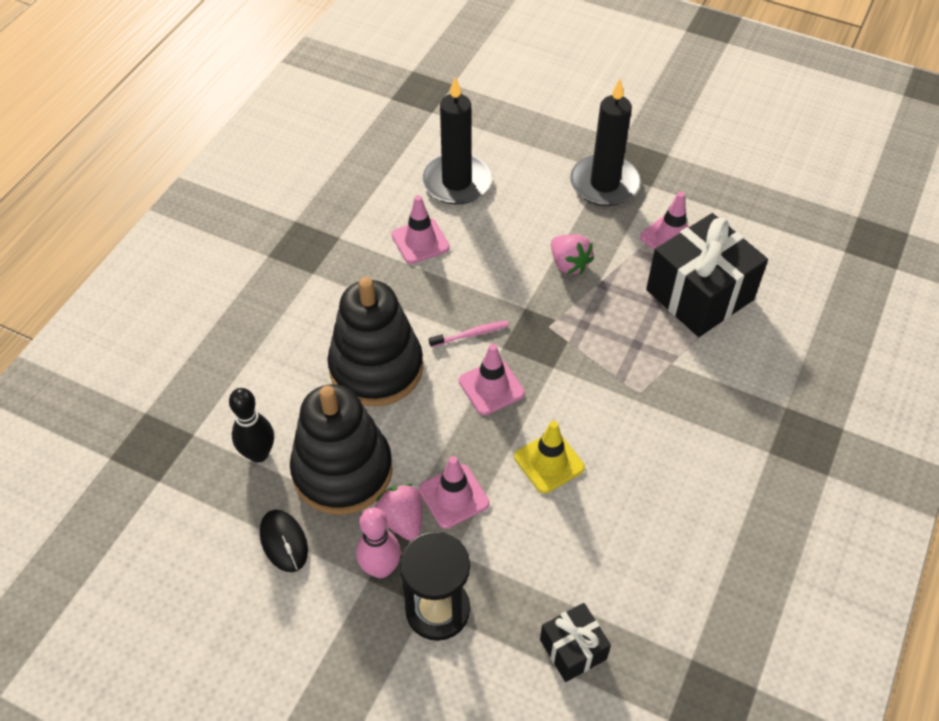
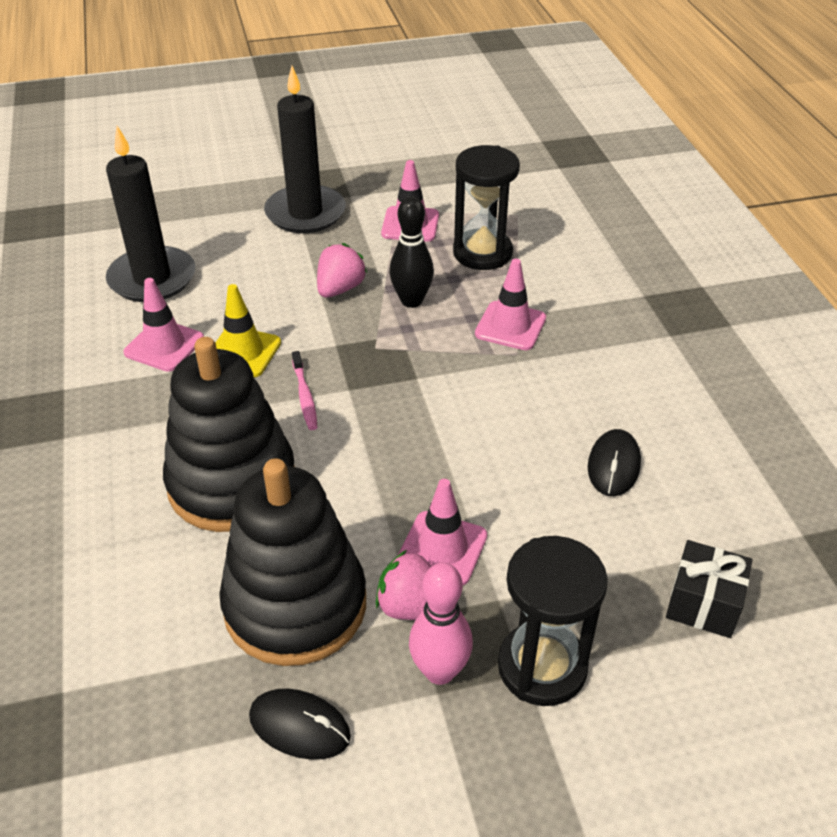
camera: 40 degrees left, 10 degrees down
(258, 454) = (173, 655): black bowling pin -> black bowling pin (411, 301)
(471, 334) = (305, 396): pink toothbrush -> pink toothbrush turned 135 degrees clockwise
(491, 387) = (375, 428): pink traffic cone -> pink traffic cone (510, 326)
(549, 462) = (500, 458): yellow traffic cone -> yellow traffic cone (243, 352)
(569, 264) = (340, 289): pink strawberry -> pink strawberry turned 75 degrees counterclockwise
(617, 520) = (613, 465): none -> black mouse
(699, 295) = (482, 253): black gift -> black hourglass

